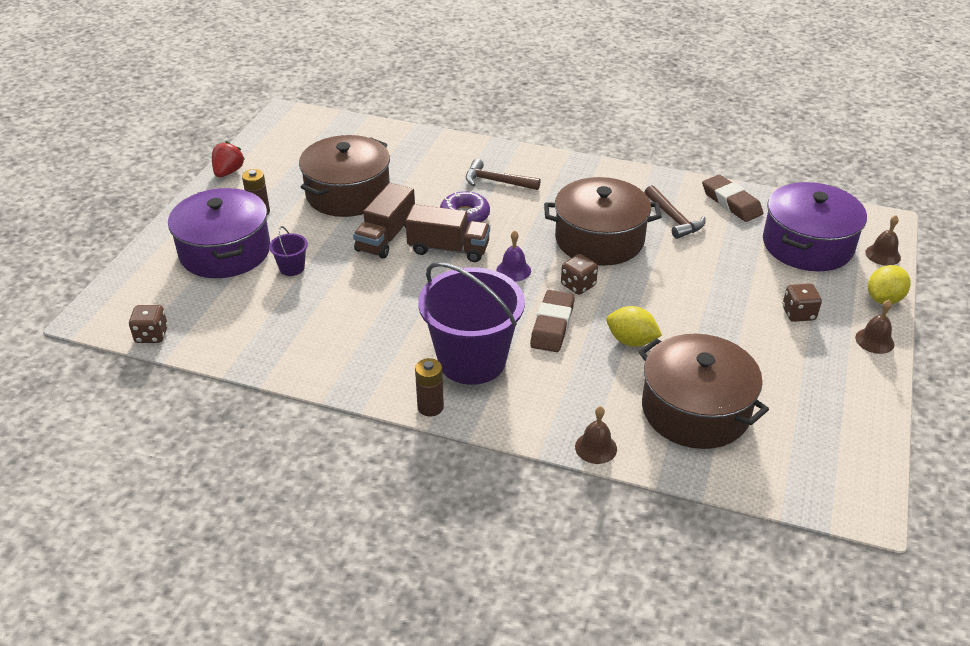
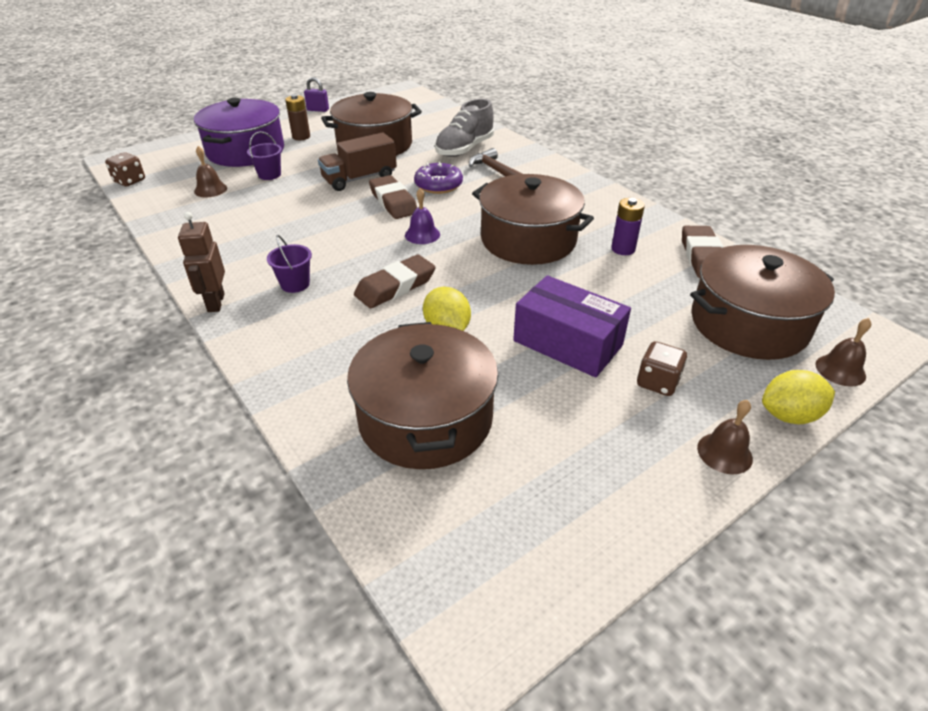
camera: 35 degrees right, 0 degrees up
(228, 172) = (318, 110): red strawberry -> purple padlock
(430, 407) = (215, 303): brown battery -> brown robot
(439, 167) = (464, 149): none -> grey shoe
(448, 249) = (393, 202): brown truck -> brown eraser
(472, 360) = (295, 284): purple bucket -> purple bucket, size x0.41
(578, 285) = (461, 266): brown dice -> none
(596, 447) = (289, 402): brown bell -> brown bell (210, 189)
(673, 218) = (623, 249): brown hammer -> purple battery
(719, 312) = (567, 343): none -> purple box
(807, 245) = (748, 324): purple pot -> brown pot

